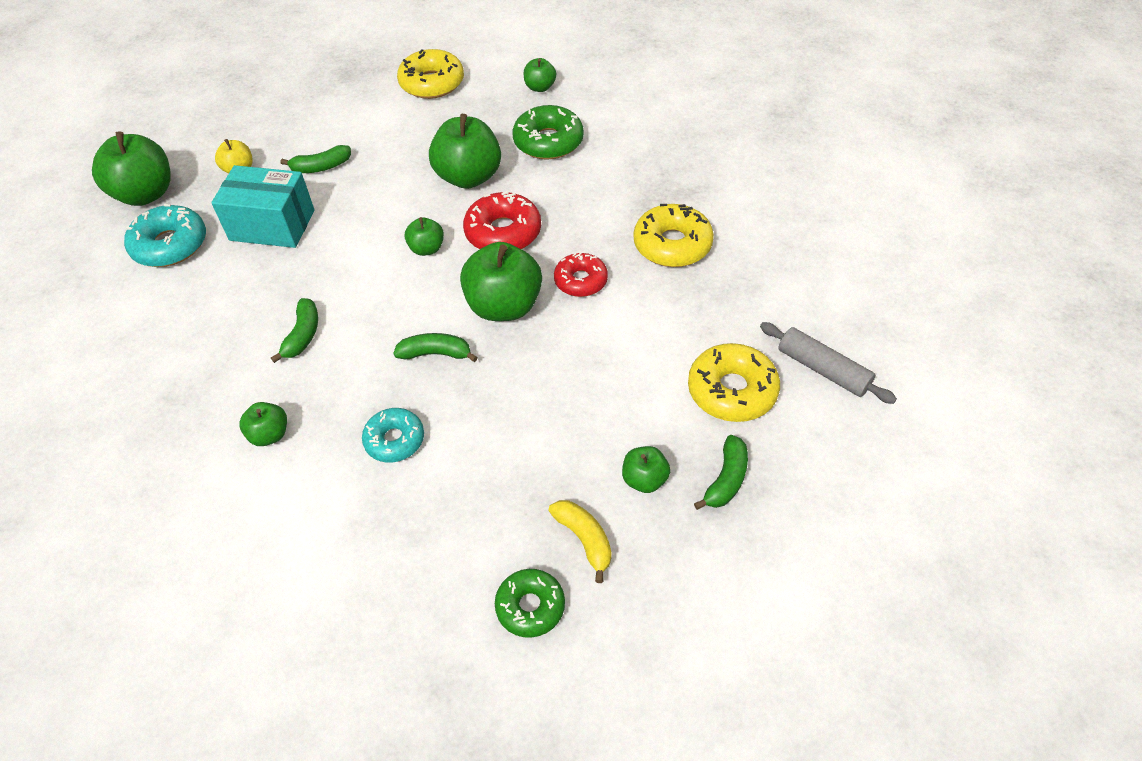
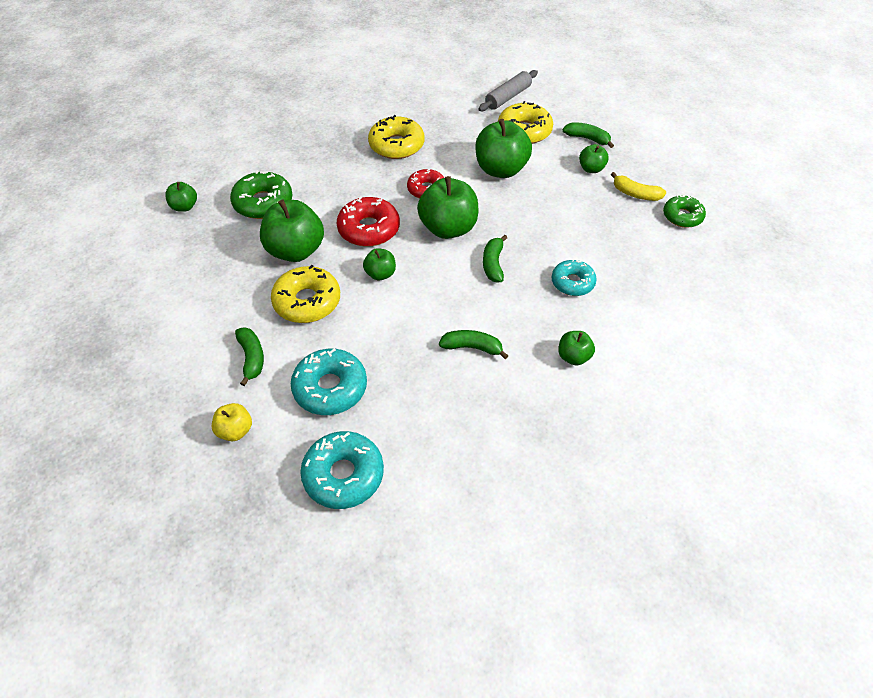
camera: 90 degrees left, 0 degrees up
(145, 194) = (253, 519): green apple -> green apple (501, 169)
(272, 225) = (330, 388): turquoise box -> turquoise donut
(432, 83) = (145, 280): yellow donut -> yellow donut (307, 301)
(584, 539) = (635, 194): yellow banana -> yellow banana turned 120 degrees counterclockwise

